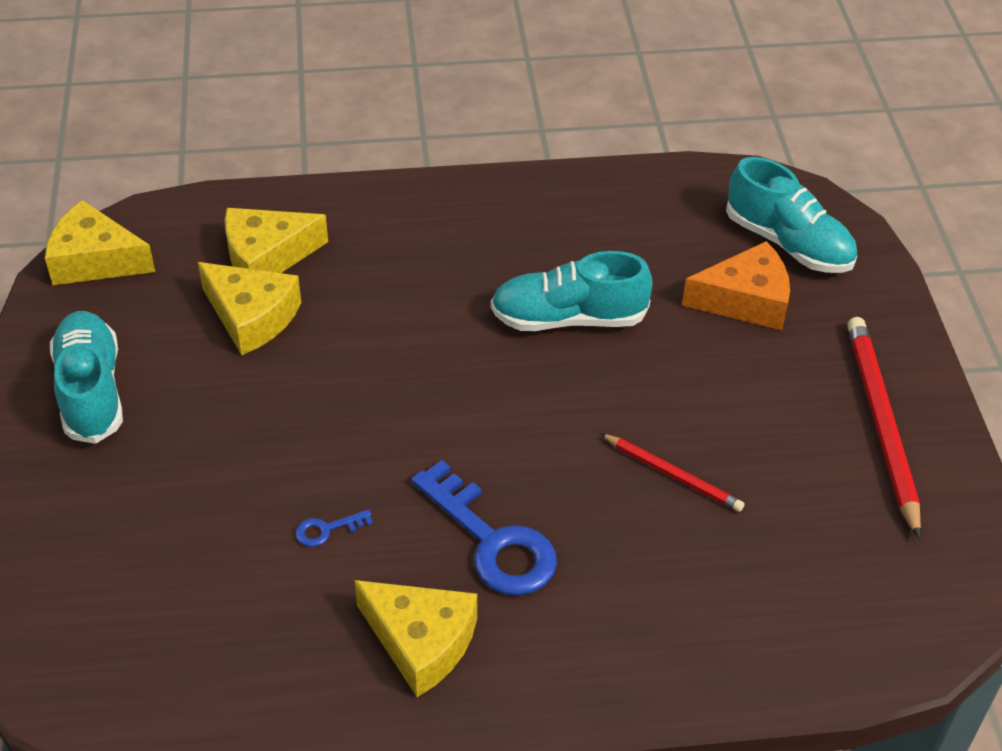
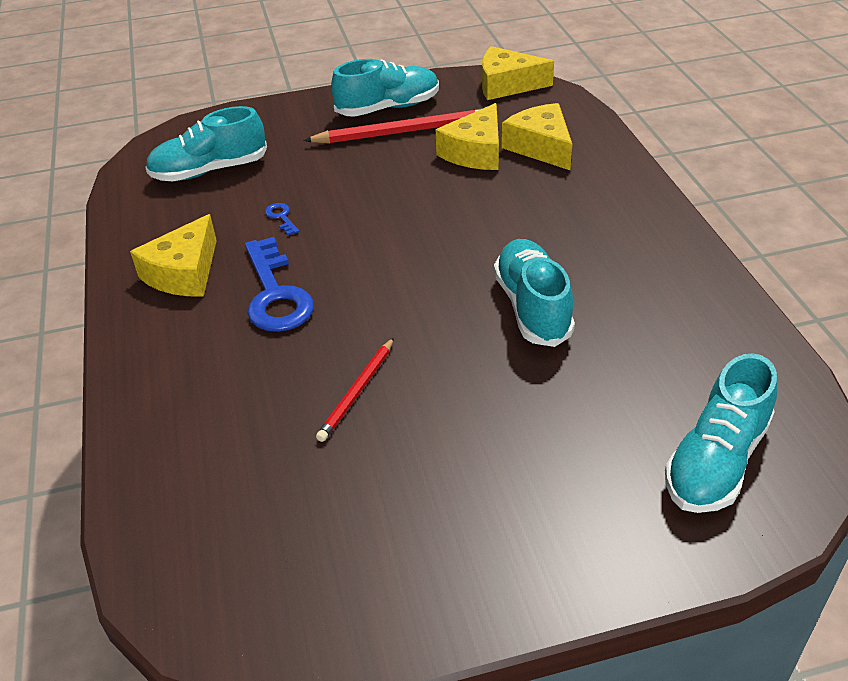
camera: 85 degrees right, 5 degrees down
(95, 260) = (507, 85): yellow cheese -> yellow cheese turned 90 degrees counterclockwise
(171, 615) = (210, 171): none -> turquoise shoe
(492, 541) = (275, 294): blue key -> blue key turned 60 degrees counterclockwise
(745, 300) = (606, 429): orange cheese -> none
(881, 424) = (455, 555): red pencil -> red pencil (404, 131)

